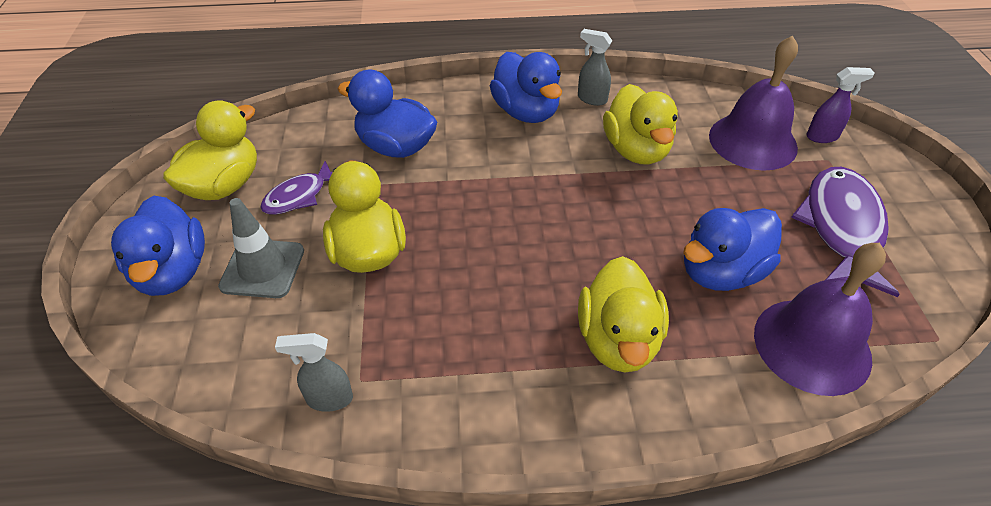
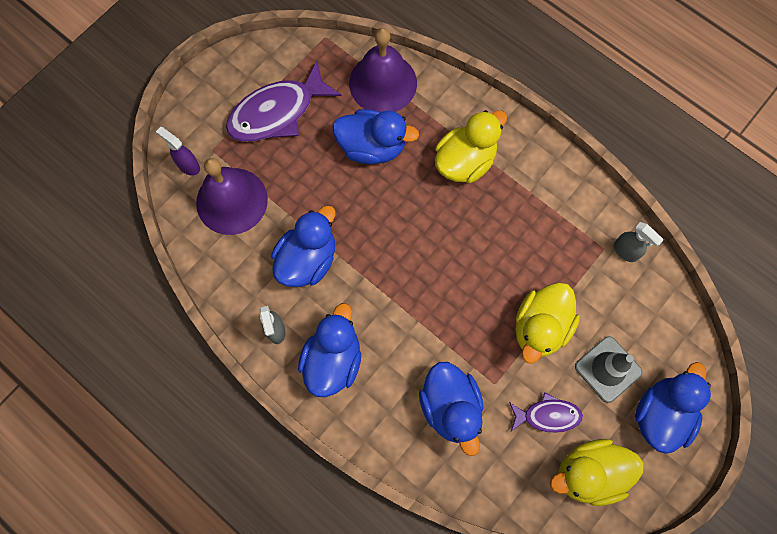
camera: 135 degrees left, 25 degrees up
(636, 150) = (307, 260): yellow duck -> blue duck

